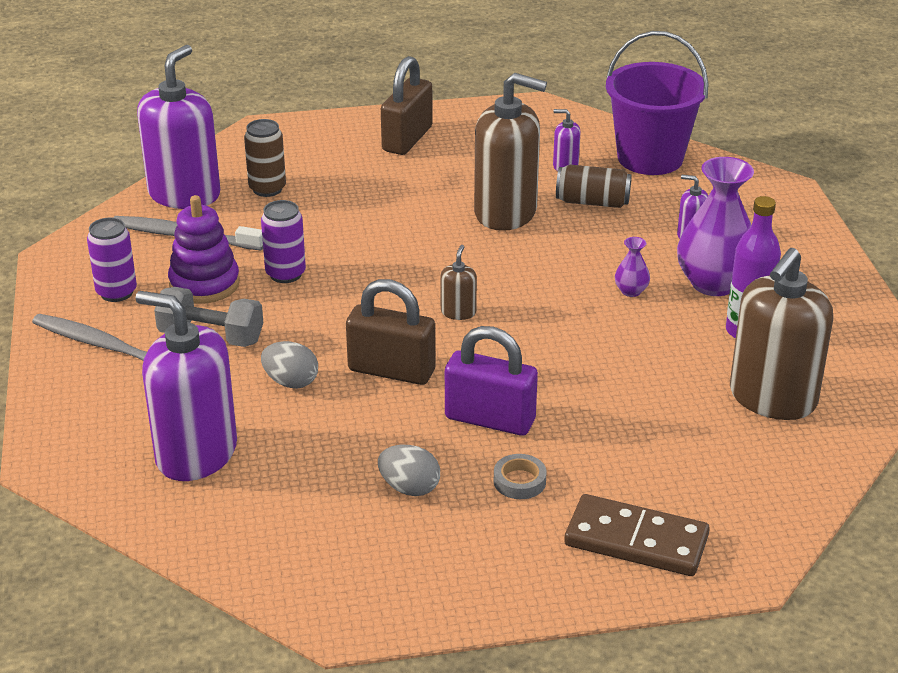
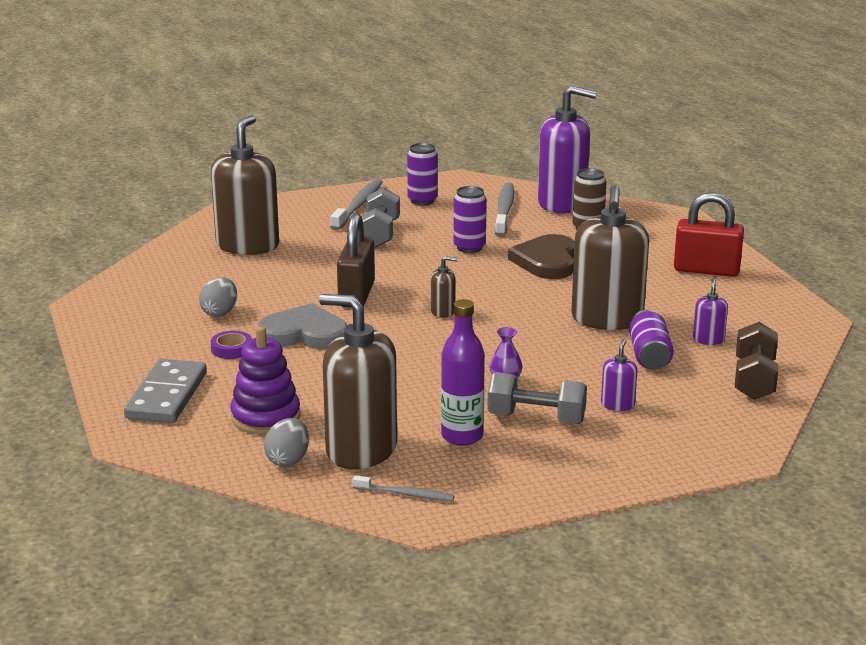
camera: 80 degrees right, 10 degrees down
(196, 453) = (247, 245): purple soap dispenser -> brown soap dispenser
(204, 284) = (444, 224): purple stacking toy -> purple stacking toy (265, 417)
(291, 382) = (333, 264): grey egg -> grey egg (288, 460)
(347, 227) = (546, 261): none -> brown heart
(407, 139) = (706, 270): brown padlock -> red padlock
(490, 419) = (304, 333): purple padlock -> grey heart
(519, 481) = (231, 349): grey tape -> purple tape
(592, 202) = (649, 355): brown can -> purple can
(636, 540) = (166, 396): brown domino -> grey domino
(650, 158) = (754, 380): purple bucket -> brown dumbbell
(713, 283) = (536, 418): purple vase -> grey dumbbell
(858, 377) = (405, 494): none -> grey toothbrush

